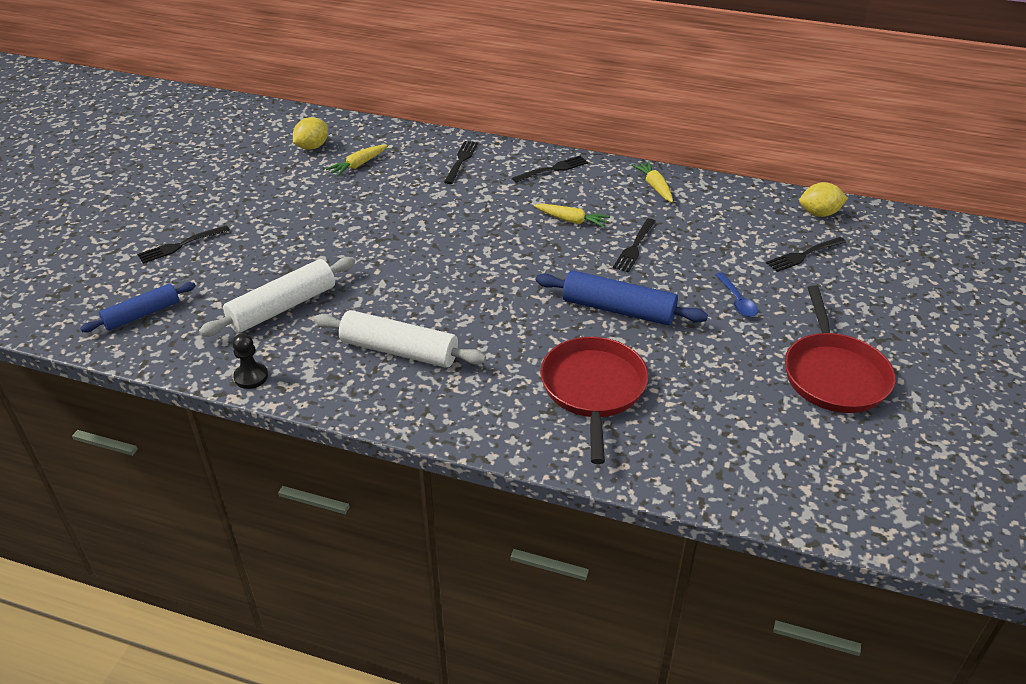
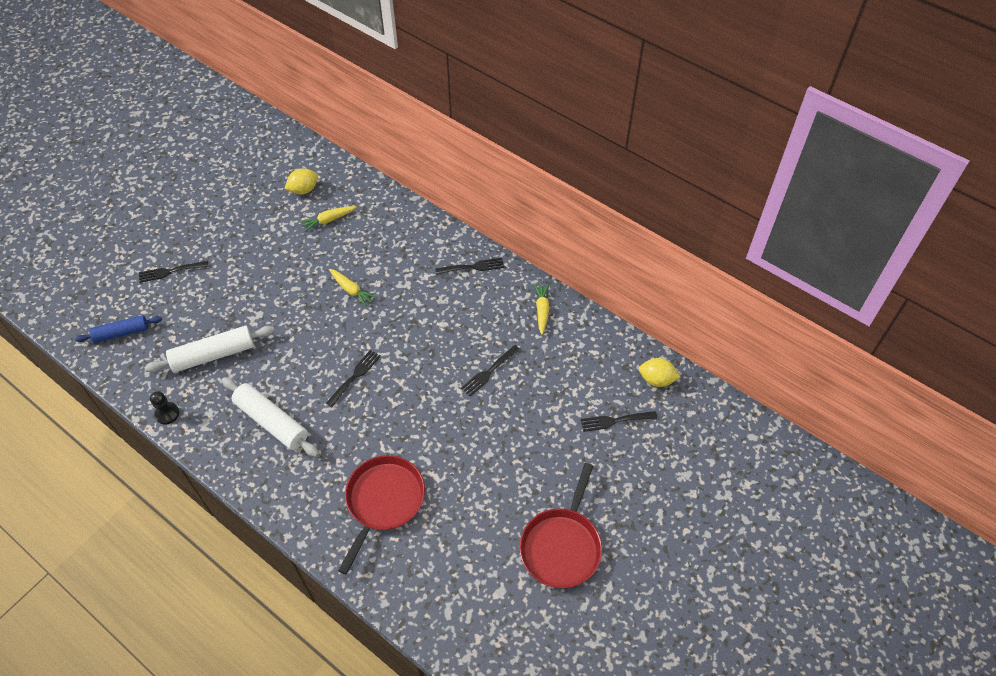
camera: 20 degrees right, 15 degrees up
(461, 161) = (407, 237): black fork -> black fork (354, 377)
(571, 221) = (457, 329): yellow carrot -> yellow carrot (351, 290)
(618, 310) = (442, 432): blue rolling pin -> none
(737, 301) = (534, 451): blue spoon -> none

